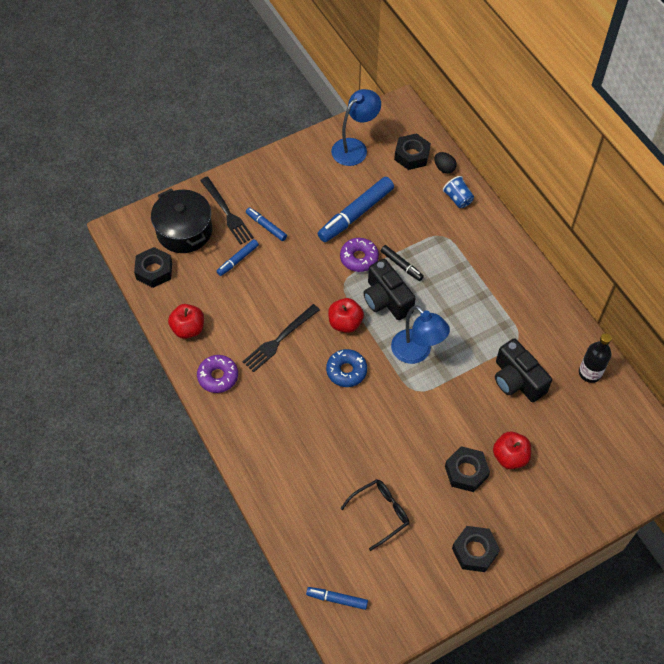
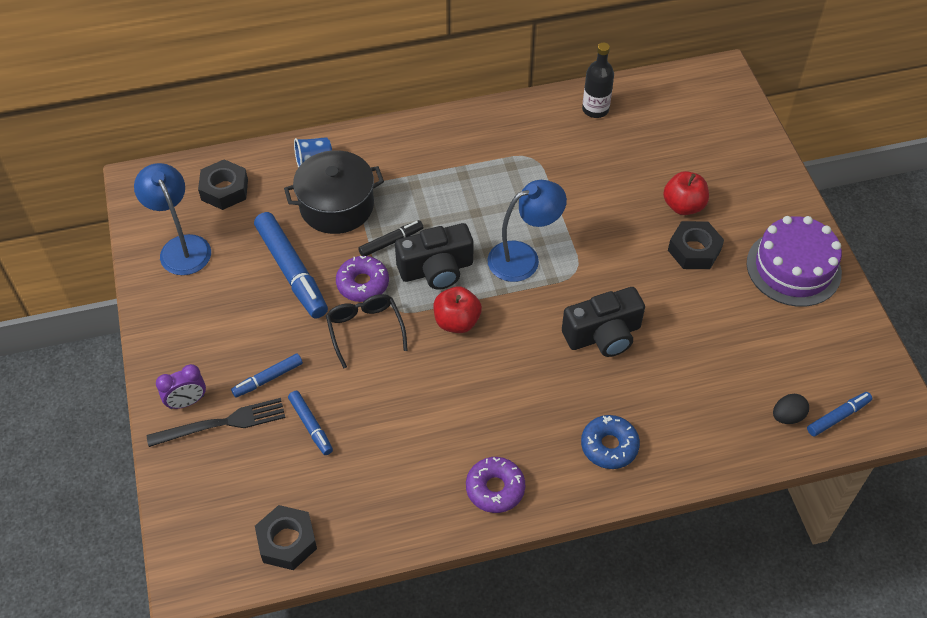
camera: 75 degrees left, 5 degrees down
(184, 231) = (231, 486): black pot -> black pot (336, 206)
(188, 329) = (405, 512): red apple -> none
(237, 189) = (187, 402): none -> purple clock
(279, 339) = (458, 401): black fork -> none
(337, 599) = (837, 417): blue marker -> blue marker turned 150 degrees counterclockwise
(346, 371) = (528, 336): blue donut -> blue donut (609, 446)
(380, 513) = (732, 346): black glasses -> black glasses (365, 329)
(444, 168) = (261, 162): black egg -> black egg (787, 416)
(474, 551) = (793, 268): black nut -> purple cake
(517, 380) = (587, 173): black camera -> black camera (603, 335)

